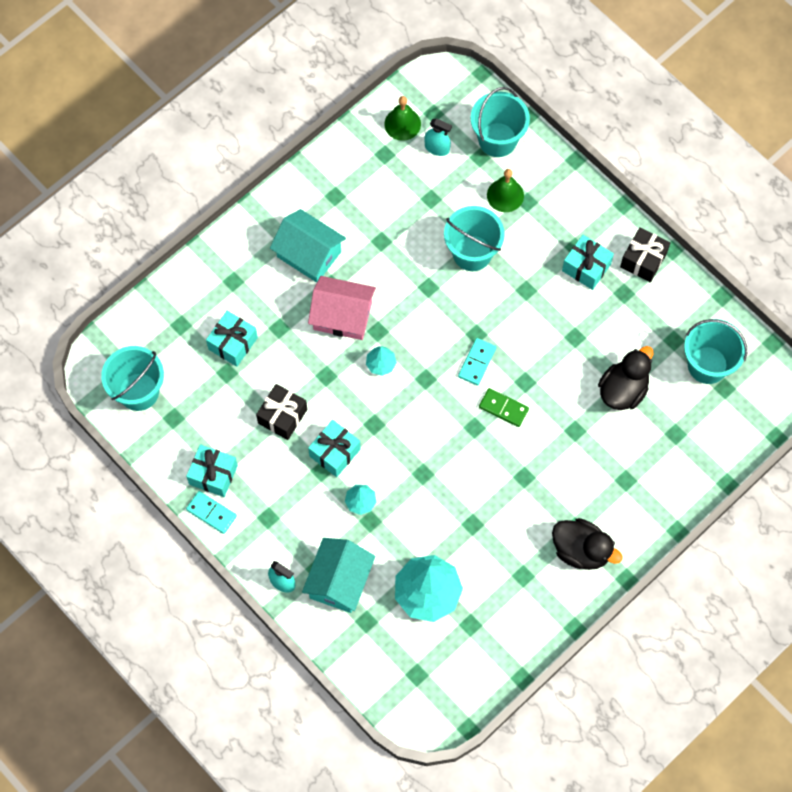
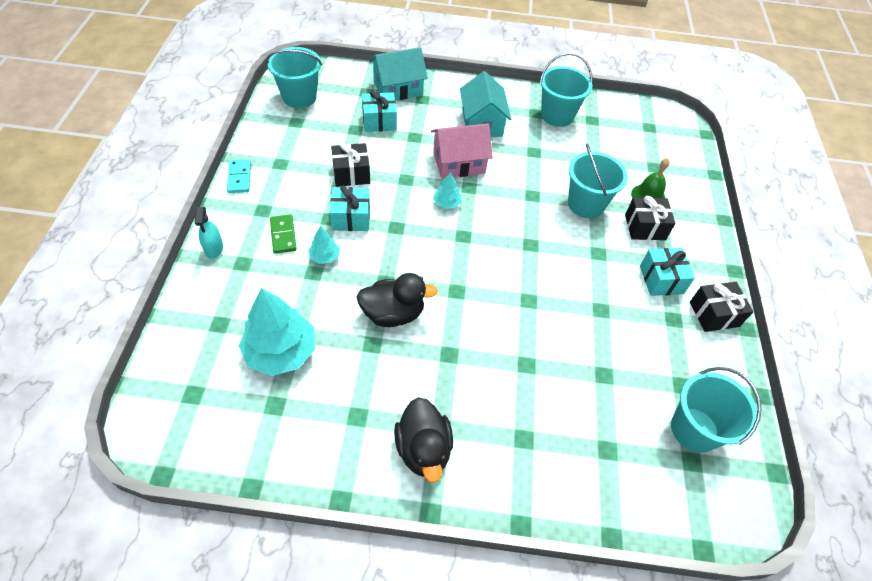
camera: 45 degrees right, 15 degrees down
(213, 475) = (271, 163): turquoise gift -> none
(339, 581) = (243, 284): turquoise house -> turquoise house (398, 88)
(342, 316) = (459, 163): pink house -> pink house turned 75 degrees counterclockwise
(402, 124) = (622, 117): green bell -> none
(437, 148) = (630, 142): turquoise spray bottle -> none
(477, 362) = (510, 259): turquoise domino -> none
(497, 140) = (678, 168): turquoise bucket -> turquoise bucket (557, 115)
(503, 408) = (492, 300): green domino -> green domino (283, 235)
(531, 229) = (645, 227): none -> black gift
(623, 390) = (598, 376): black duck -> black duck (393, 314)

